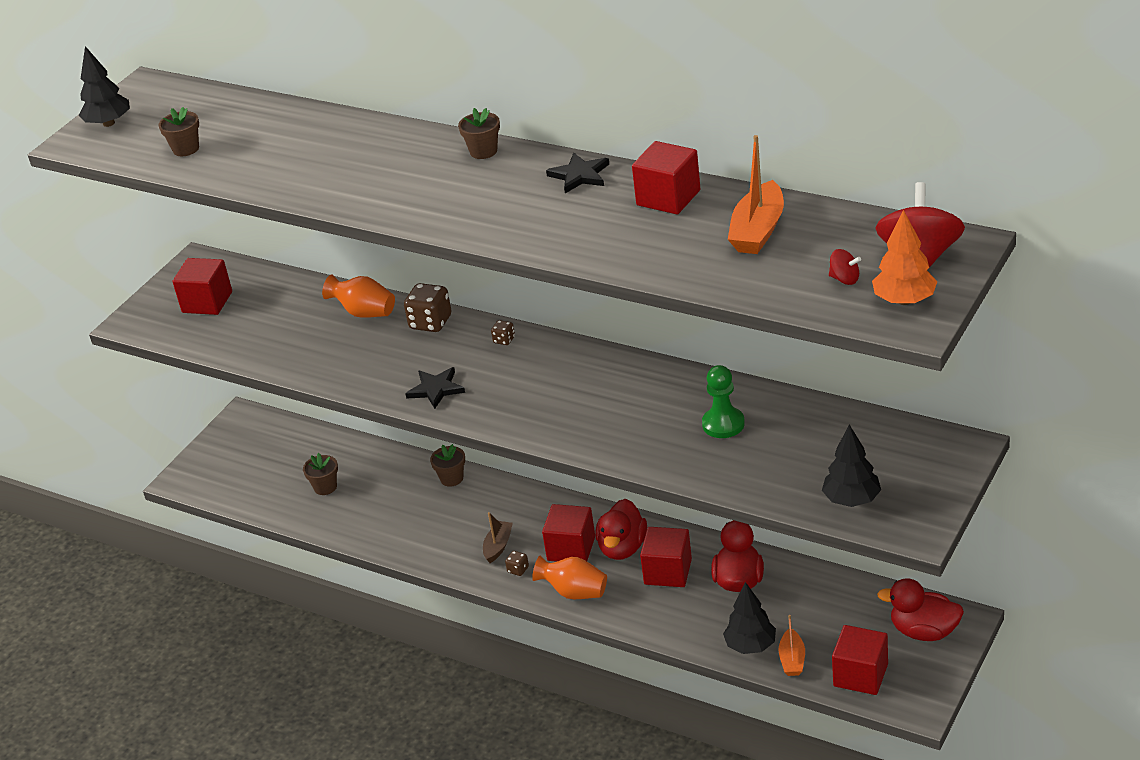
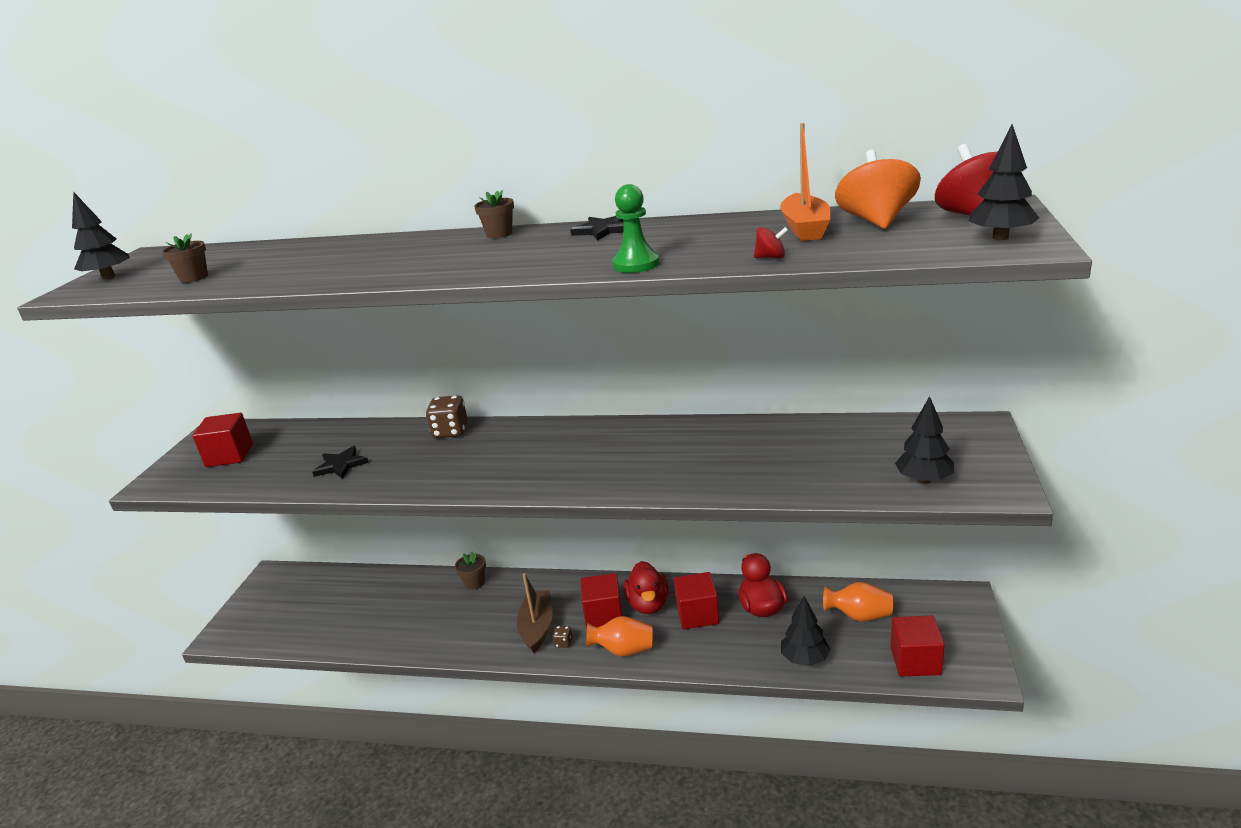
camera: 20 degrees left, 10 degrees down
(325, 487) = (361, 613): brown flower pot -> none
(364, 312) = (385, 436): orange vase -> orange vase (859, 616)
(436, 389) = (477, 476): black star -> black star (341, 465)
(498, 546) = (537, 627): brown boat -> brown boat, size x1.62
(504, 340) = (524, 431): brown dice -> none
(668, 198) = (699, 227): red cube -> none
(723, 424) = (761, 450): green pawn -> green pawn (636, 264)
(792, 659) = (848, 662): orange boat -> none
(829, 238) = (876, 221): none -> orange spinning top
(844, 279) = (925, 237): red spinning top -> red spinning top (770, 257)
(904, 300) = (1000, 237): orange tree -> black tree
(924, 631) = (941, 612): red duck -> none

